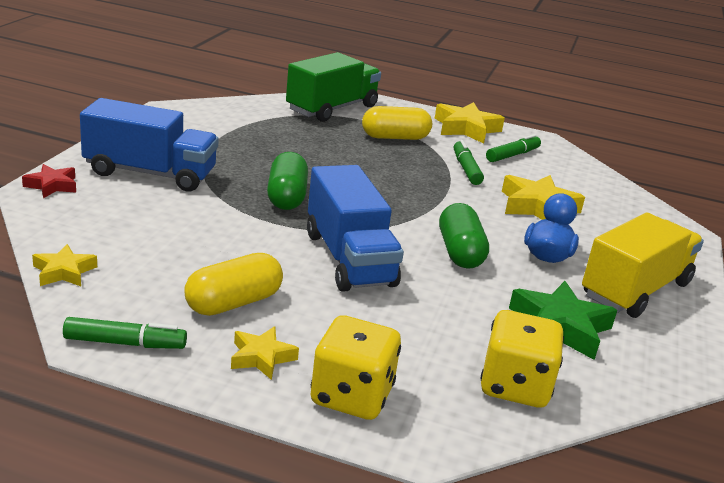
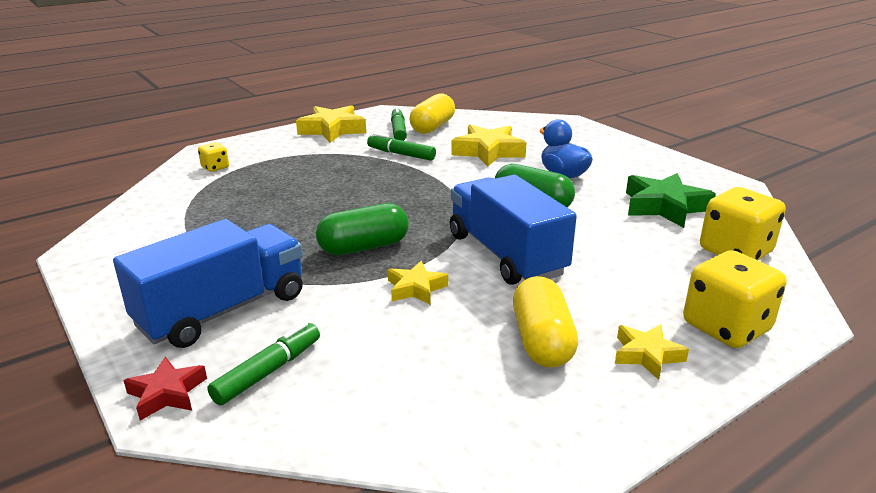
camera: 50 degrees left, 0 degrees up
(64, 272) = (395, 442): yellow star -> yellow star (416, 288)
(125, 343) = (580, 437): green marker -> green marker (268, 371)
(286, 197) = (364, 247): green capsule -> green capsule turned 60 degrees counterclockwise
(332, 108) = (215, 168): green truck -> yellow dice
(349, 259) = (506, 254): blue truck -> blue truck turned 135 degrees counterclockwise
(395, 137) = (311, 161): yellow capsule -> yellow capsule (432, 127)
(635, 290) = (629, 164): yellow truck -> none

